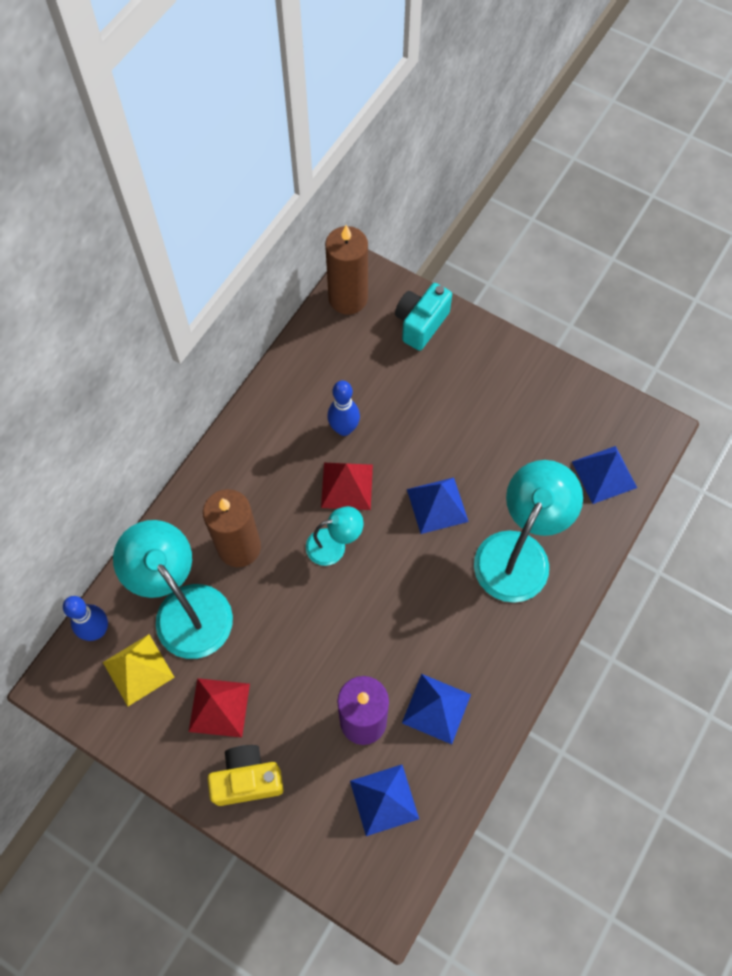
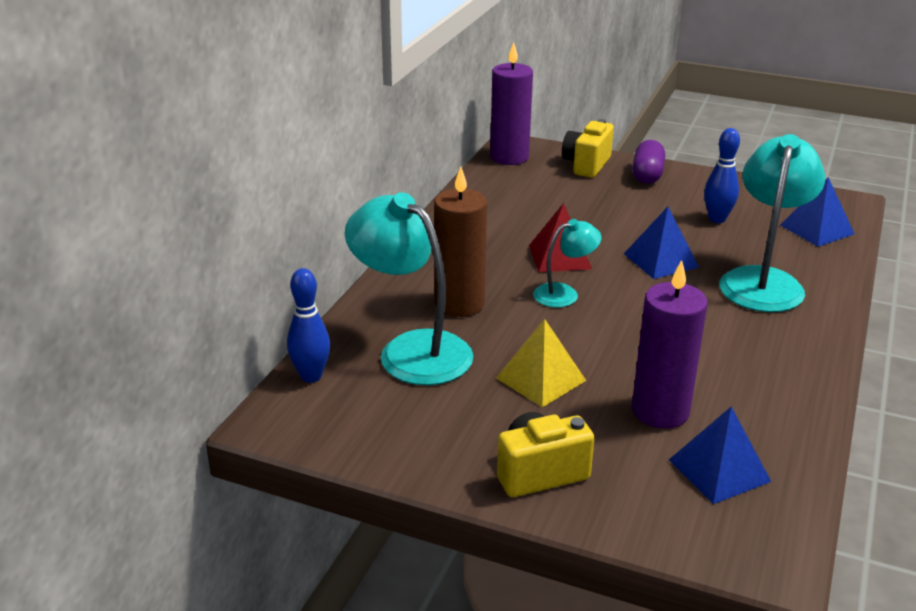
camera: 10 degrees left, 35 degrees down
(138, 670) = (370, 400): yellow pyramid -> yellow pyramid (541, 379)
(219, 707) = (481, 419): red pyramid -> none
(344, 429) = (540, 225): blue bowling pin -> blue bowling pin (717, 219)
(348, 298) = (509, 157): brown candle -> purple candle
(421, 324) = (586, 165): turquoise camera -> yellow camera
(436, 708) = (740, 393): blue pyramid -> none
(475, 352) = (647, 175): none -> purple capsule

